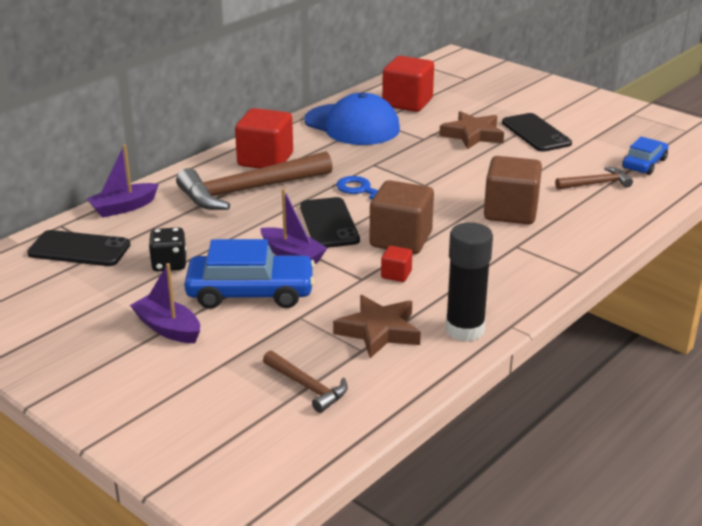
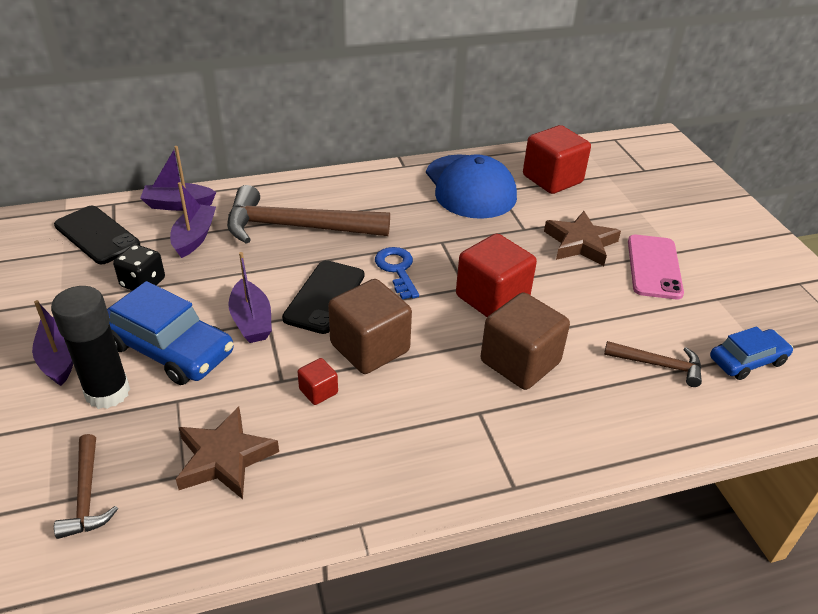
camera: 30 degrees right, 10 degrees up
(170, 223) = (194, 237): none -> purple boat
(265, 160) = (348, 198): red cube -> red cube (492, 298)
(464, 330) = (307, 503): black glue stick -> black glue stick (107, 392)
(536, 133) = (654, 267): black phone -> pink phone

